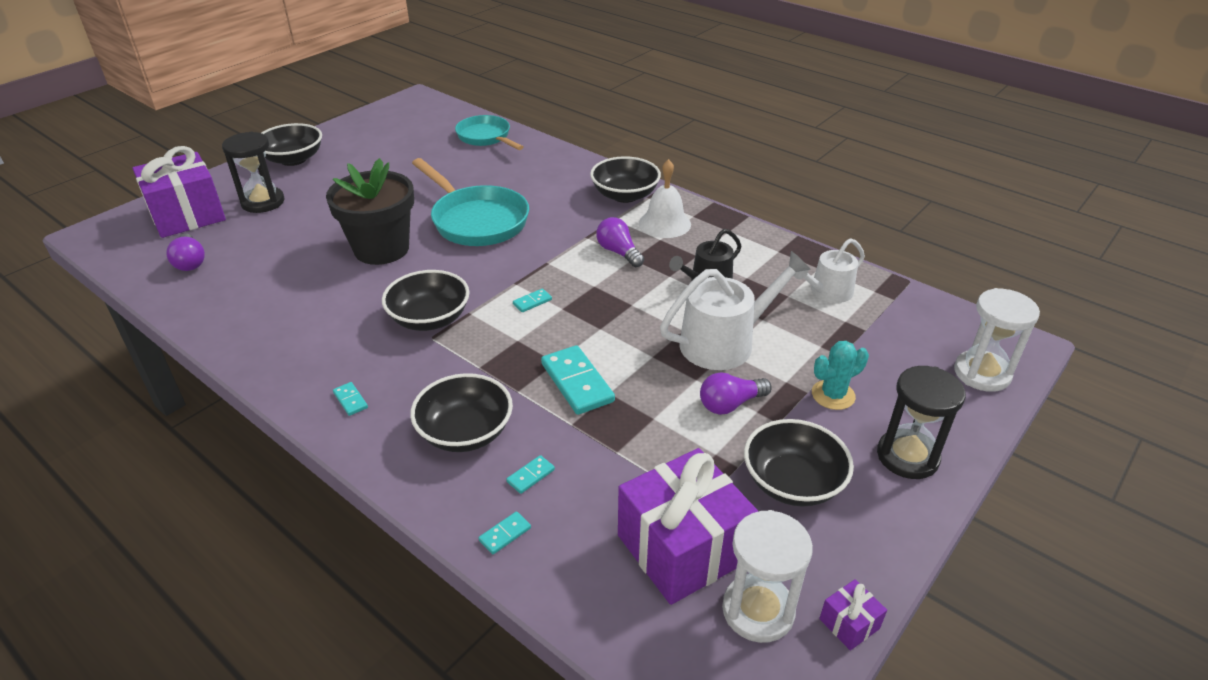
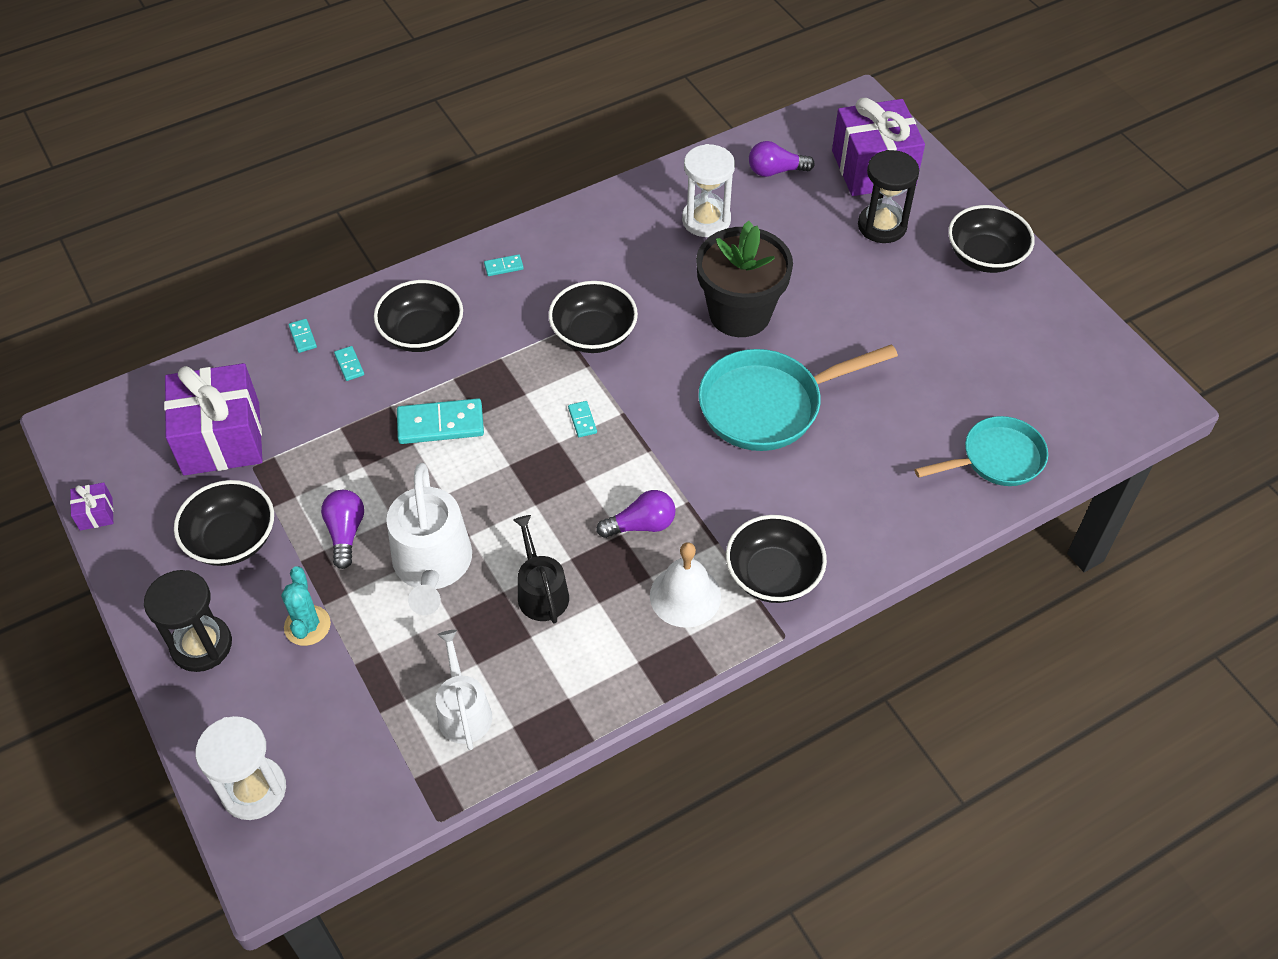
camera: 110 degrees right, 15 degrees up
(758, 610) = (143, 463): white hourglass -> white hourglass (706, 220)

